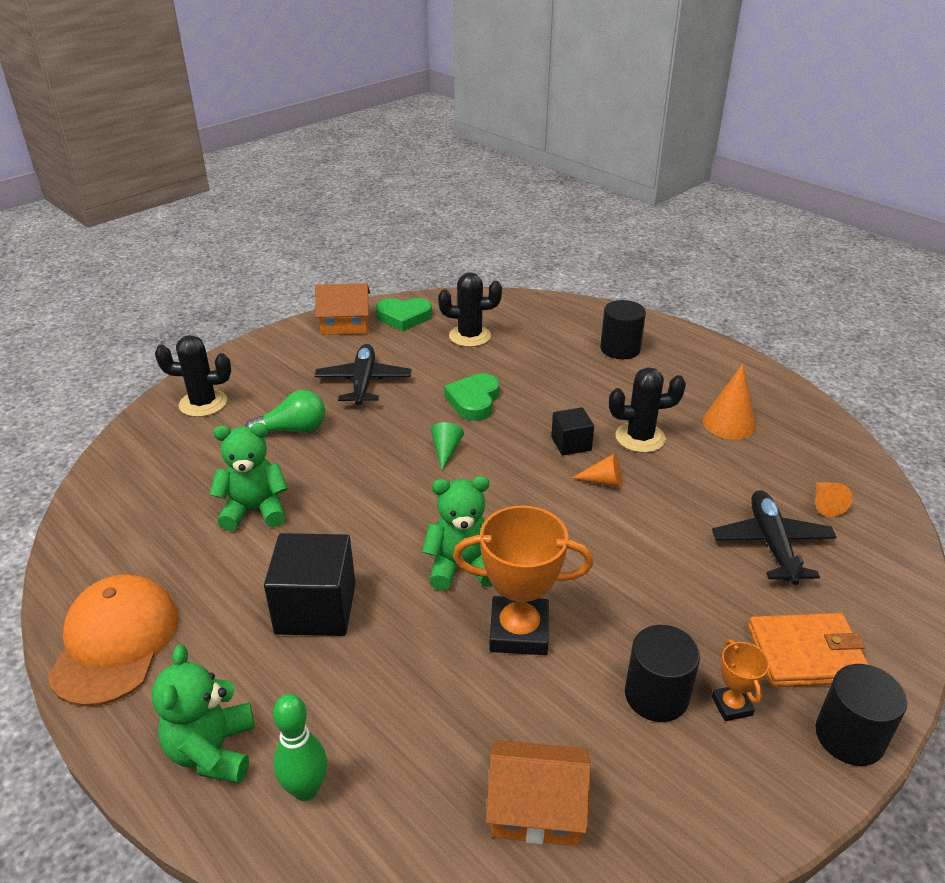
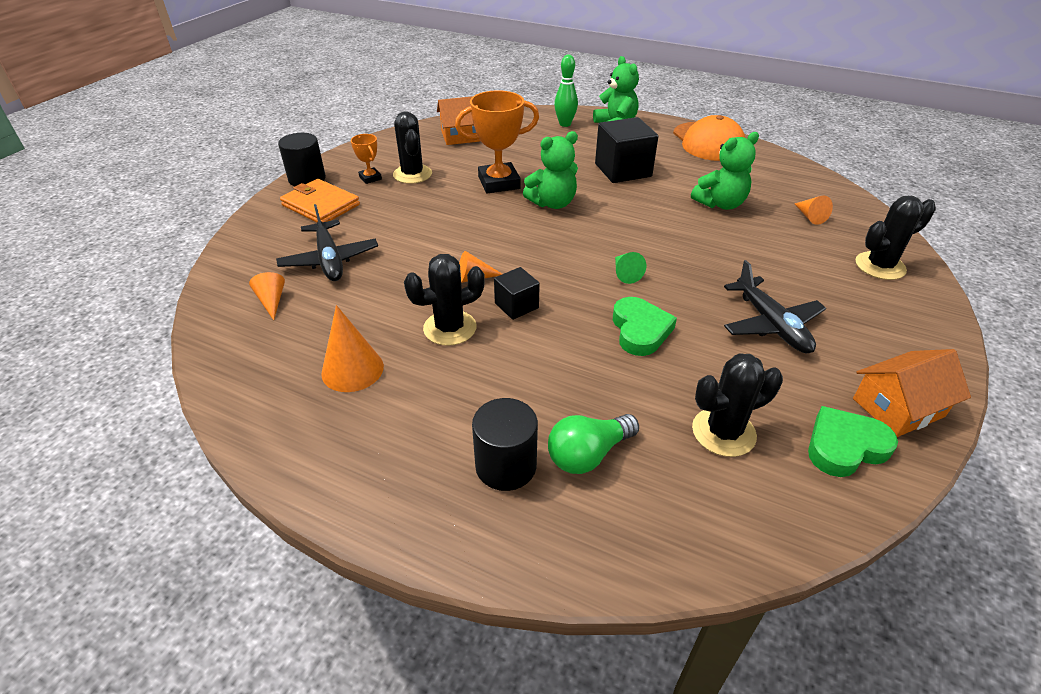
camera: 160 degrees right, 5 degrees up
(181, 468) = (810, 216): none -> orange cone
(293, 430) = (771, 261): green light bulb -> green light bulb (588, 454)
(656, 695) = (412, 174): black cylinder -> black cactus
(806, 654) = (321, 205): orange wallet -> orange wallet turned 60 degrees clockwise

